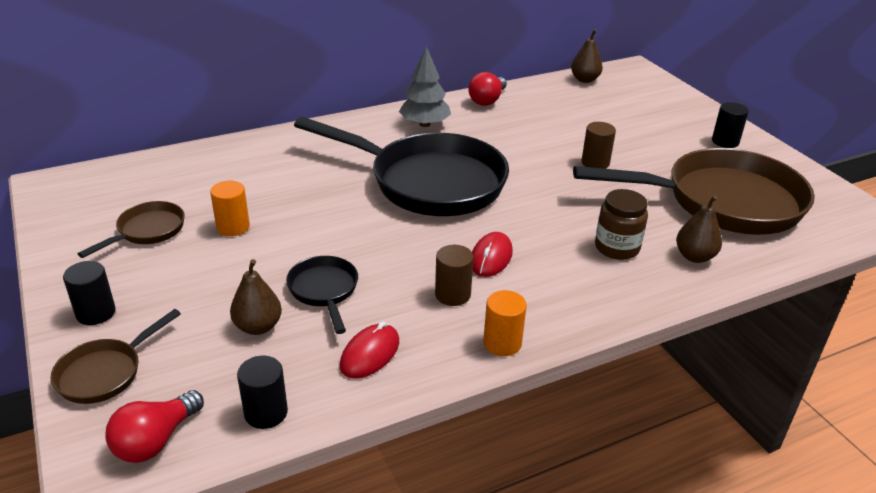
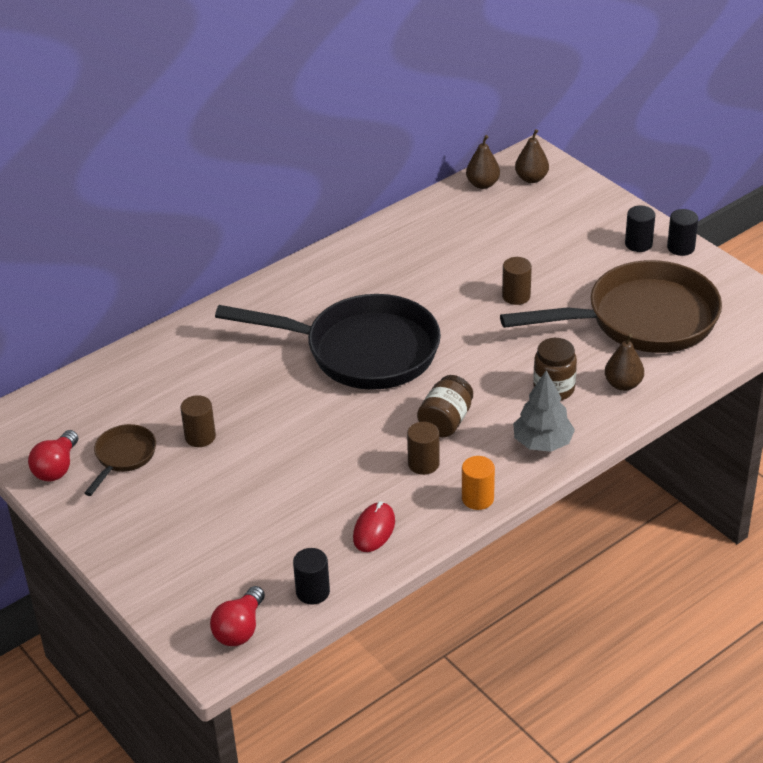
camera: 10 degrees left, 5 degrees up
(96, 313) = (127, 542): black cylinder -> black cylinder (680, 247)
(105, 373) = (168, 588): brown pan -> none
(233, 227) = (200, 437): orange cylinder -> brown cylinder
(258, 327) = (271, 526): brown pear -> brown pear (531, 178)
(324, 291) = (312, 483): black pan -> none
(425, 124) = (333, 279): grey tree -> grey tree (542, 443)
(487, 100) = (387, 234): red light bulb -> red light bulb (56, 467)
(491, 258) = (446, 421): red mouse -> brown jar

